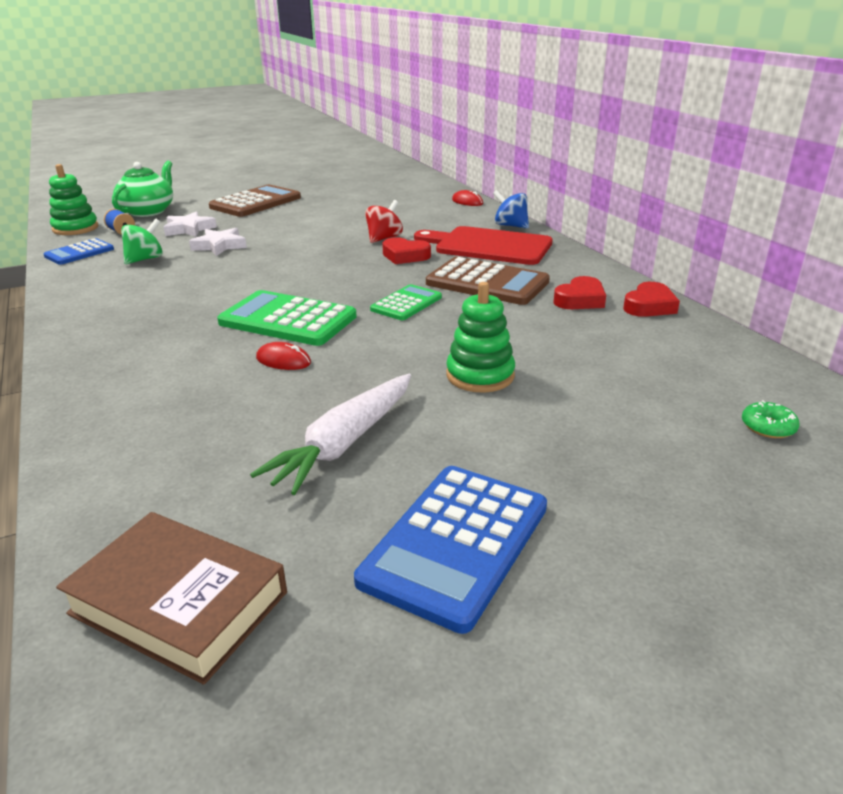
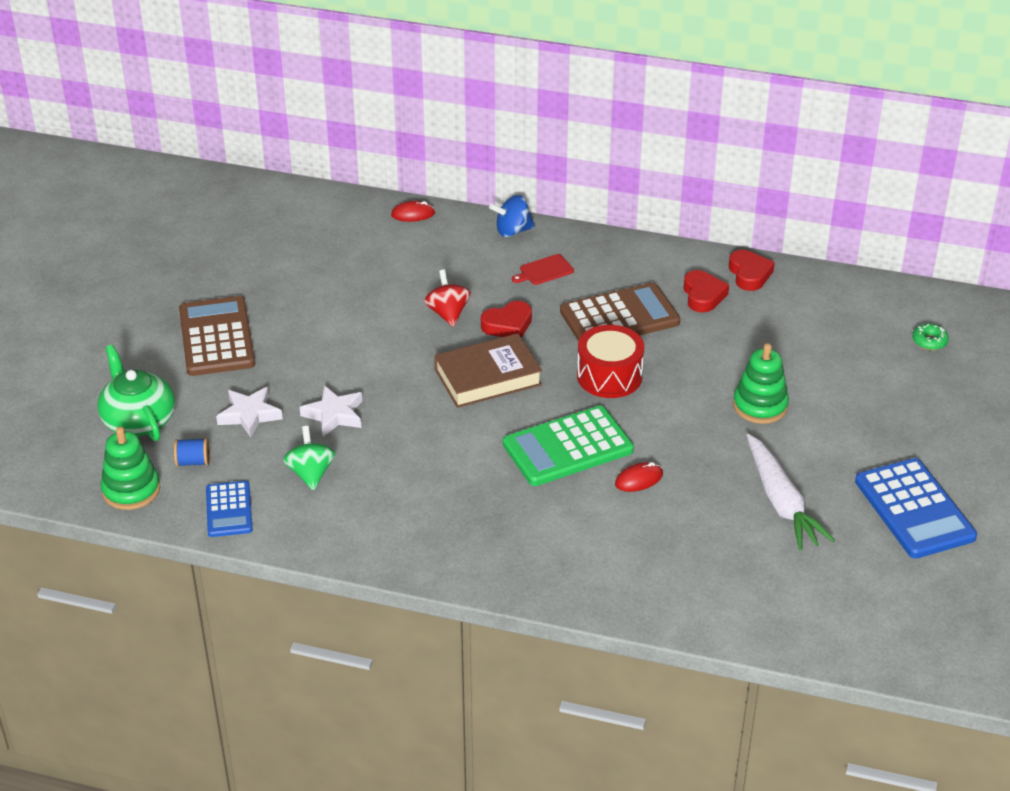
camera: 50 degrees left, 10 degrees up
(179, 603) = (870, 621): brown book -> brown book (488, 377)
(406, 303) = (609, 376): green calculator -> red drum
(489, 246) = (544, 270): red cutting board -> red cutting board, size x0.43

